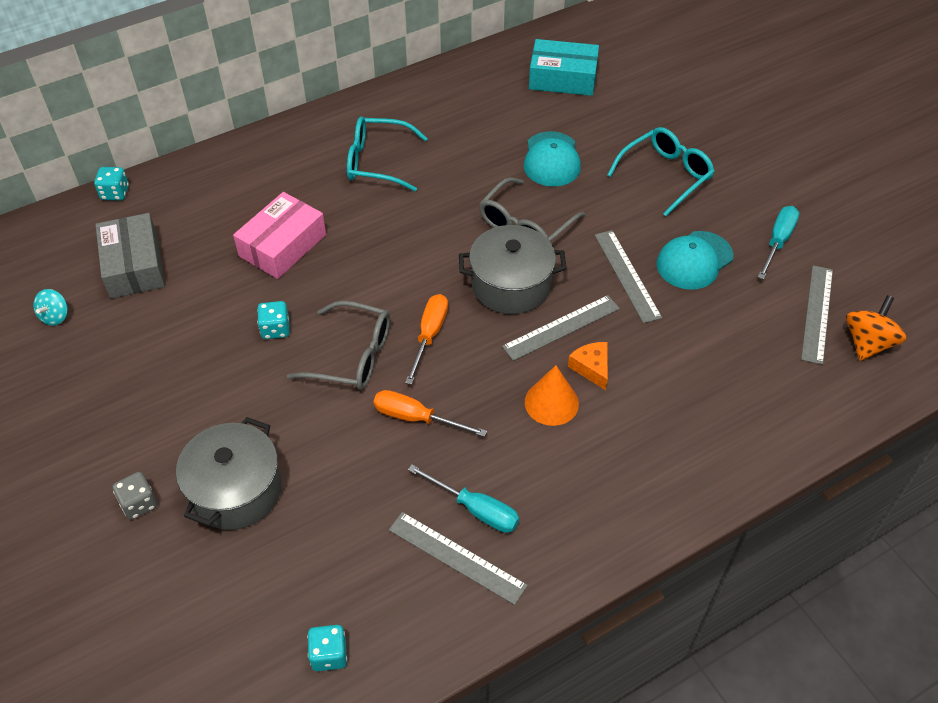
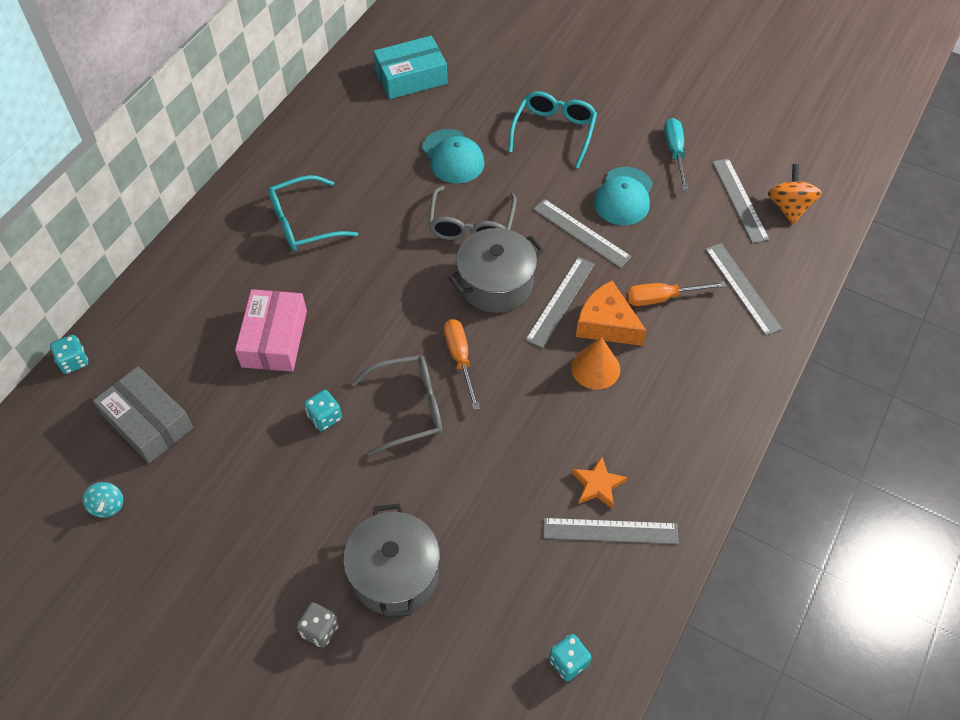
camera: 30 degrees left, 5 degrees up
(416, 418) = (499, 435): orange screwdriver -> orange screwdriver (662, 298)
(475, 509) = (597, 485): turquoise screwdriver -> orange star
(591, 368) = (606, 324): orange cheese -> orange cheese, size x1.61
(758, 398) = (742, 288): none -> grey ruler

